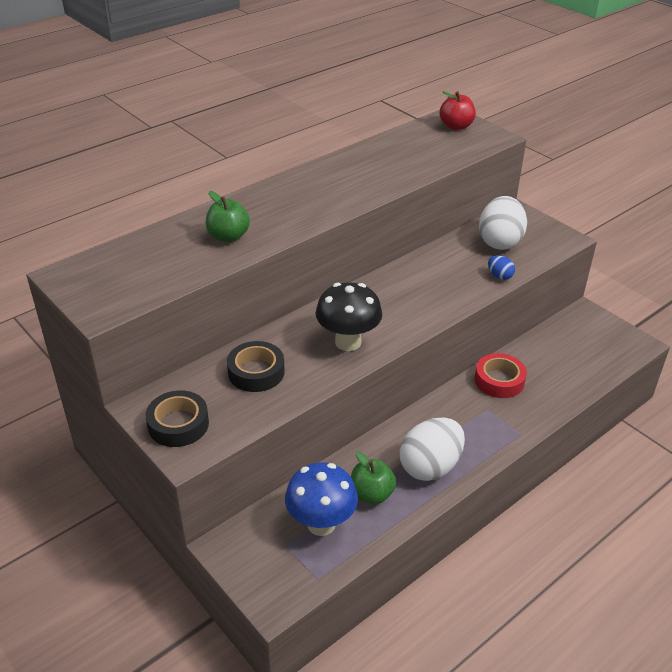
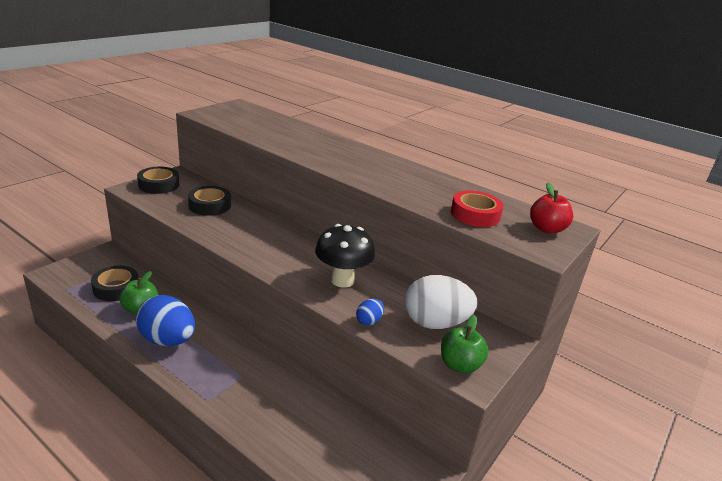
camera: 75 degrees right, 10 degrees down
(228, 236) = (292, 140): green apple -> green apple (459, 365)
(321, 524) = (116, 288): blue mushroom -> black tape
(348, 342) = (247, 239): black mushroom -> black mushroom (342, 280)
(430, 466) = (168, 340): white egg -> blue egg
(499, 380) = (285, 386): red tape -> red tape (475, 214)

